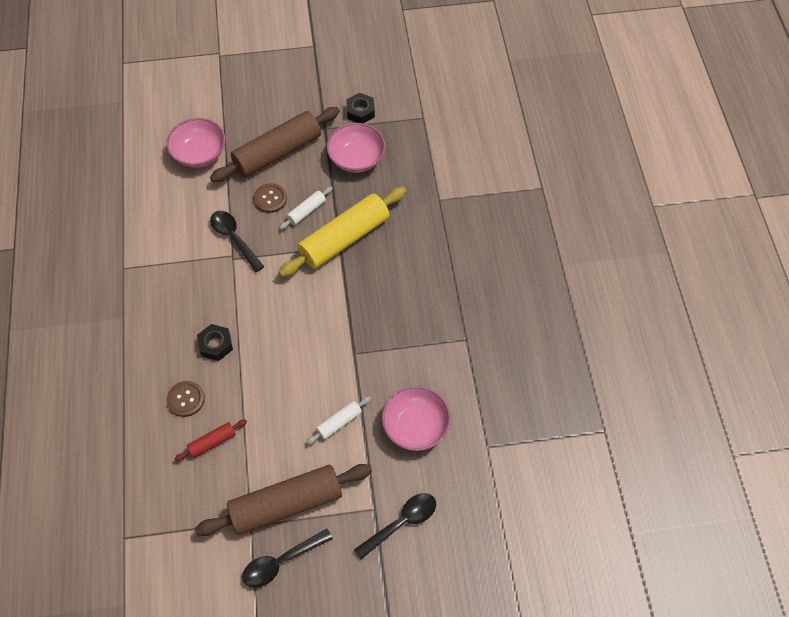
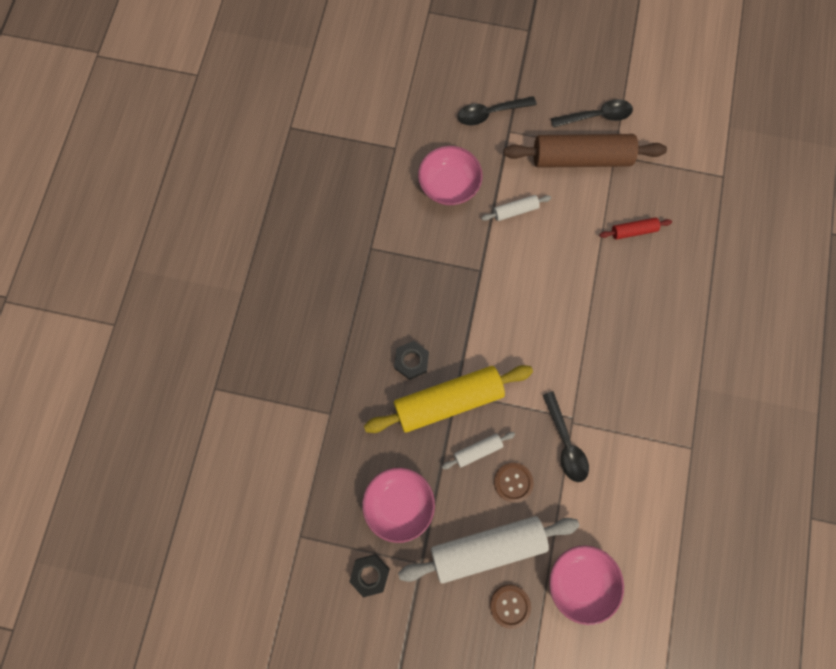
camera: 160 degrees left, 15 degrees up
(186, 399) = (650, 279): brown button -> brown button (510, 606)
(216, 345) = (611, 325): black nut -> black nut (411, 361)
(277, 152) = (487, 547): brown rolling pin -> white rolling pin

